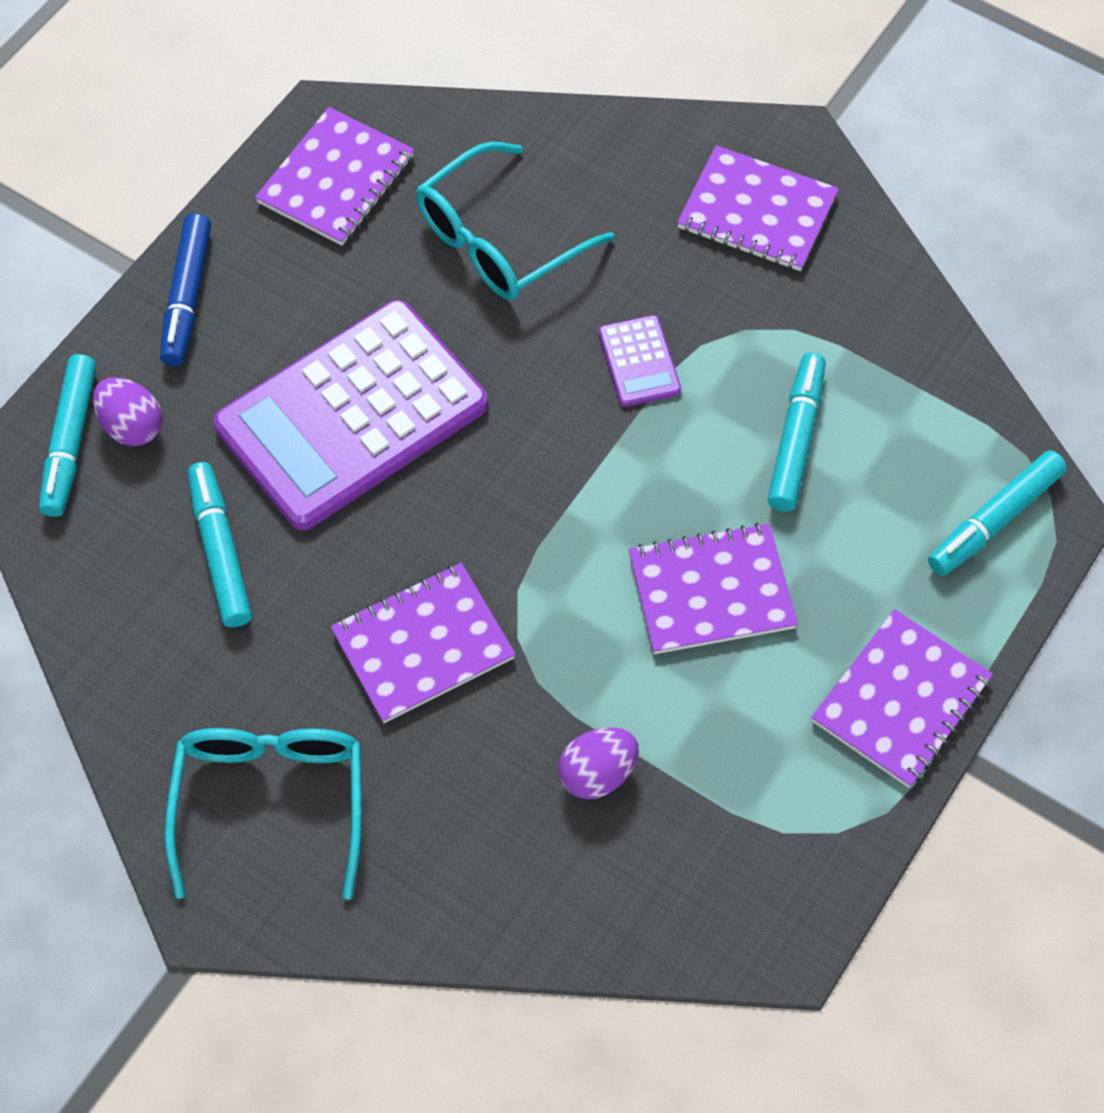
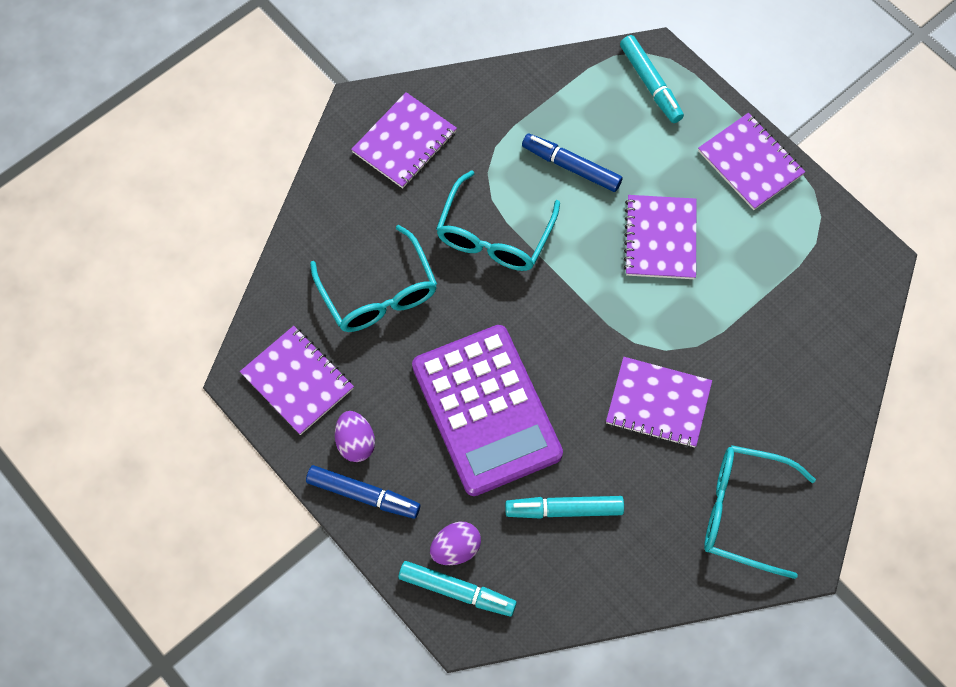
camera: 75 degrees left, 5 degrees up
(423, 644) = (658, 403): purple notebook -> purple notebook turned 60 degrees counterclockwise
(597, 773) = (762, 328): purple egg -> purple egg (355, 442)
(639, 362) = (494, 236): purple calculator -> turquoise glasses
(795, 439) = (571, 167): turquoise marker -> blue marker

